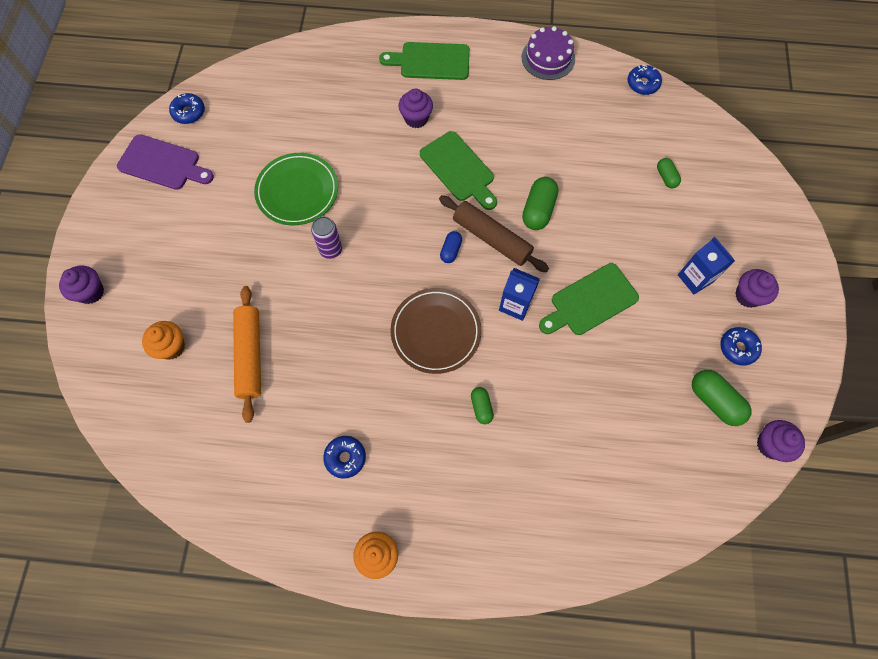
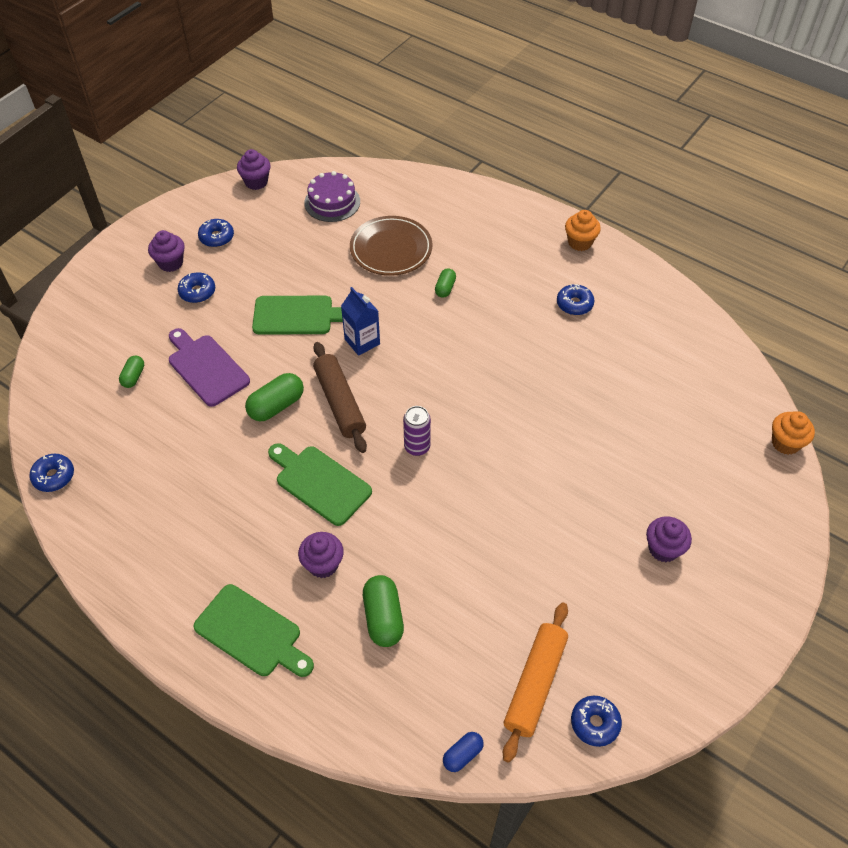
camera: 150 degrees left, 15 degrees down
(91, 292) = (773, 543): purple cupcake -> purple cupcake (663, 549)
(162, 164) = (652, 662): purple cutting board -> purple cutting board (206, 368)
(172, 347) = (698, 451): orange cupcake -> orange cupcake (785, 443)
(250, 355) = (624, 410): orange rolling pin -> orange rolling pin (535, 684)
(297, 191) = (505, 545): green plate -> none
(331, 250) = (501, 466): purple can -> purple can (417, 447)
(436, 332) = (446, 353): brown plate -> brown plate (391, 249)
(451, 251) = (386, 410): blue capsule -> blue capsule (462, 755)
(459, 169) = (320, 483): green cutting board -> green cutting board turned 45 degrees counterclockwise
(548, 58) = (118, 562): purple cake -> purple cake (332, 202)
(695, 278) = (197, 292): blue carton -> blue donut
(714, 401) = (268, 218): green capsule -> green capsule (383, 617)

